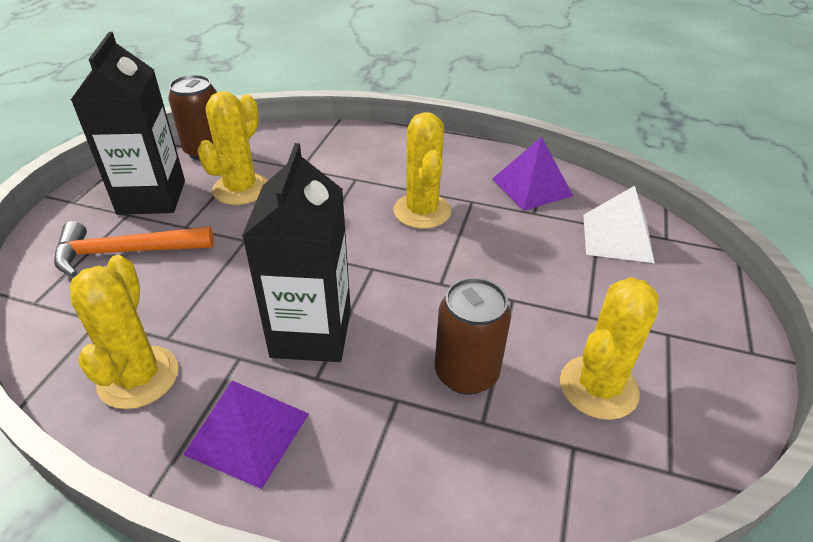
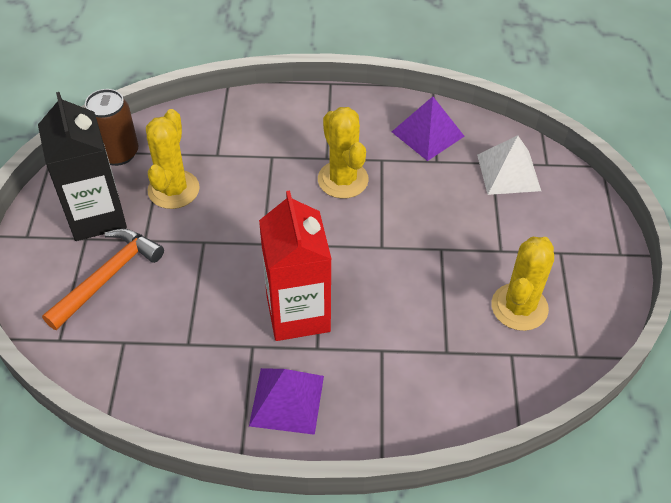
camera: 15 degrees left, 10 degrees up
(126, 252) = (107, 277): orange hammer -> orange hammer turned 150 degrees clockwise
(138, 377) = (184, 380): yellow cactus -> none
(311, 333) = (298, 313): black carton -> red carton
(466, 373) = (424, 318): brown can -> none

